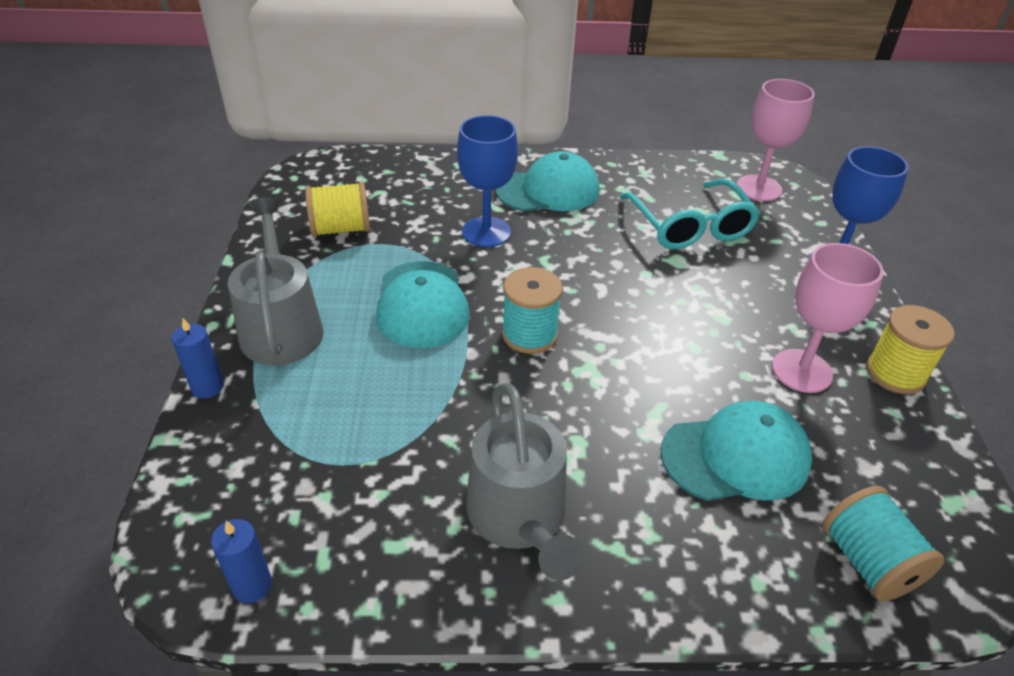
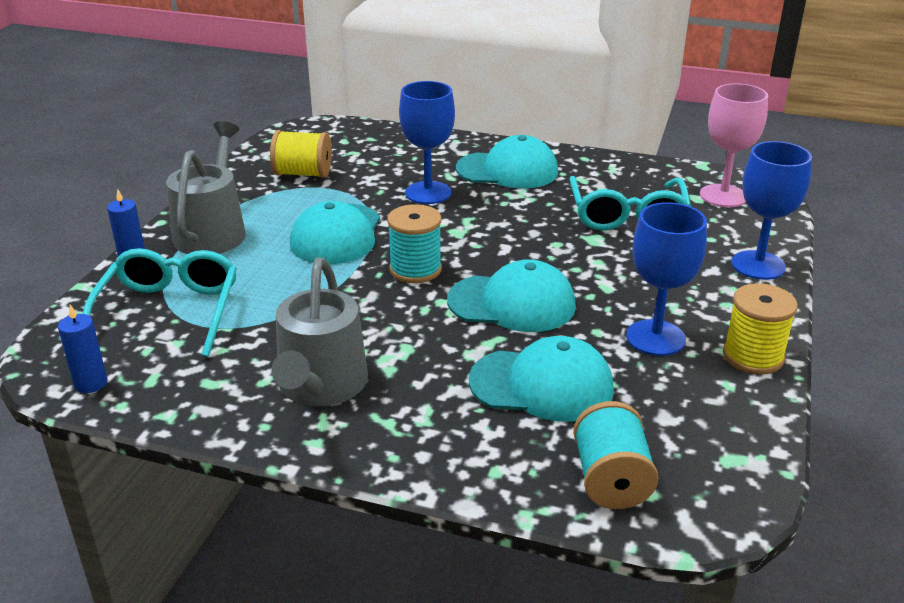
camera: 20 degrees right, 10 degrees down
(291, 453) = (169, 311): none -> turquoise glasses
(648, 358) = (512, 303): none -> turquoise cap
(801, 371) = (655, 338): pink goblet -> blue goblet

